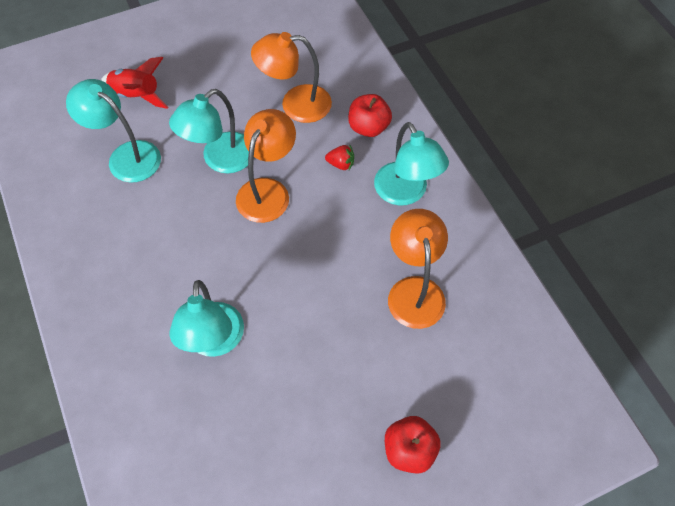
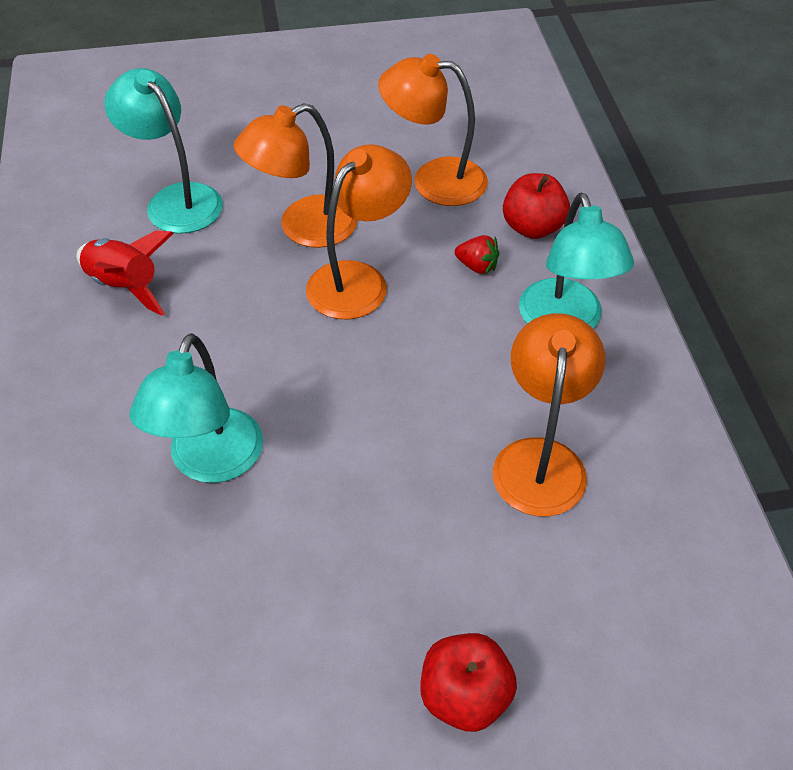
camera: 15 degrees right, 10 degrees down
(137, 96) = (217, 132): red rocket -> red rocket (125, 286)
(220, 159) = (303, 228): turquoise lamp -> orange lamp

